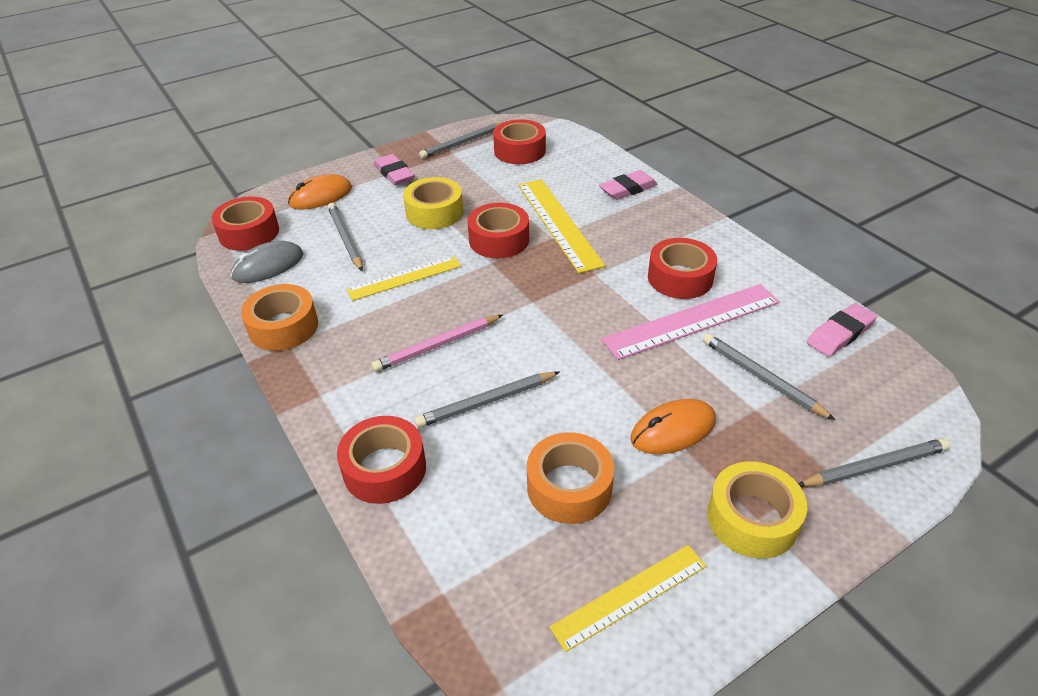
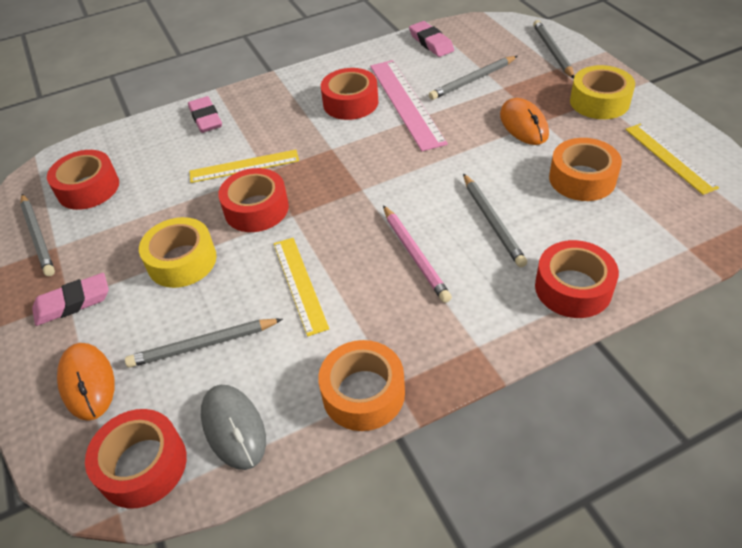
camera: 80 degrees left, 5 degrees up
(558, 223) = (244, 166): yellow ruler -> yellow ruler, size x0.65

